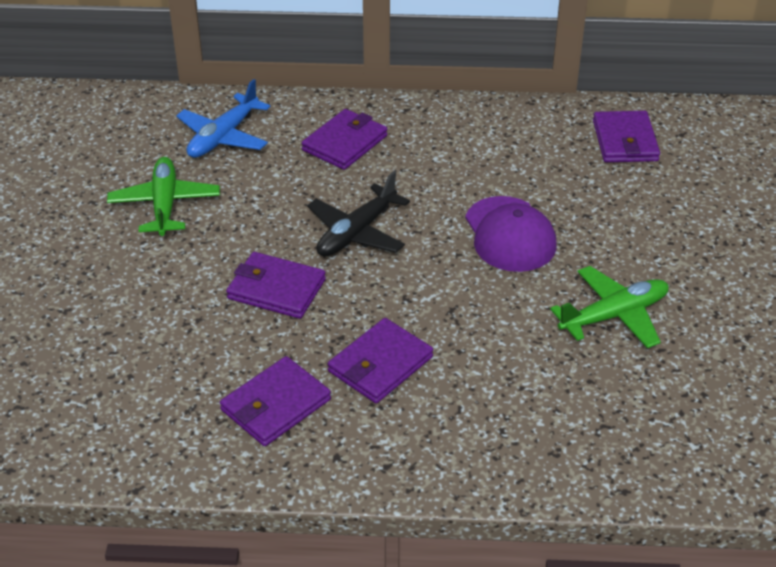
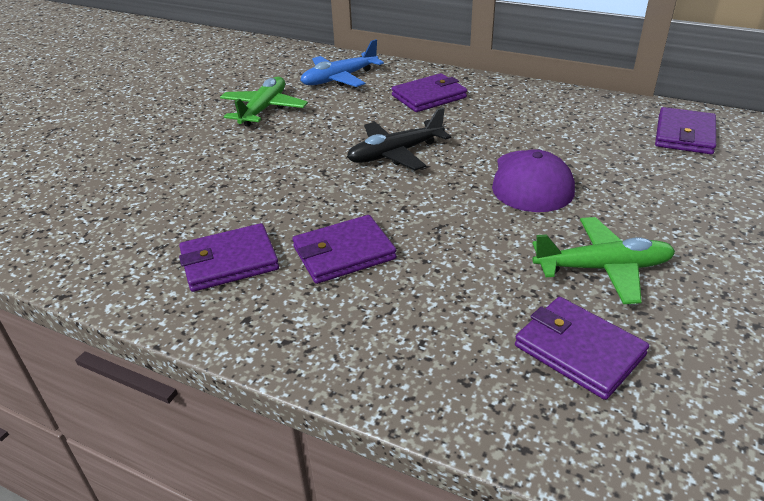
camera: 25 degrees right, 5 degrees down
(276, 289) = (300, 178): purple wallet -> purple wallet (579, 350)

